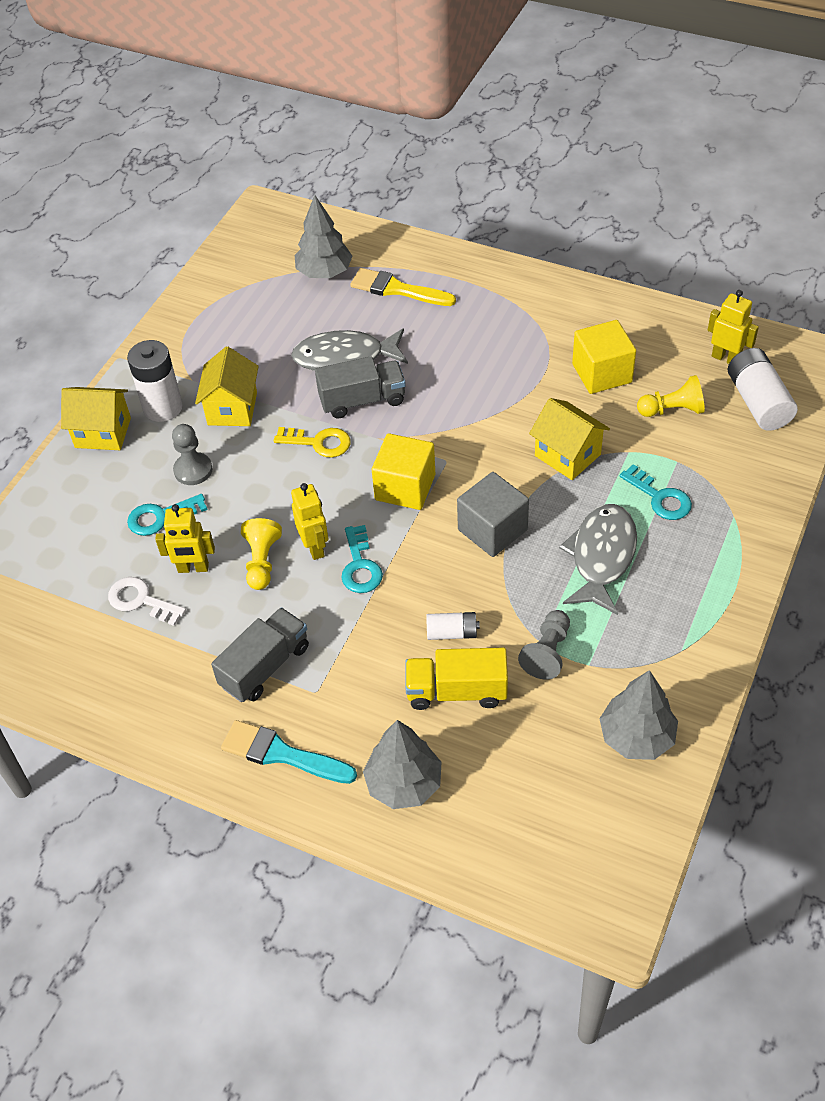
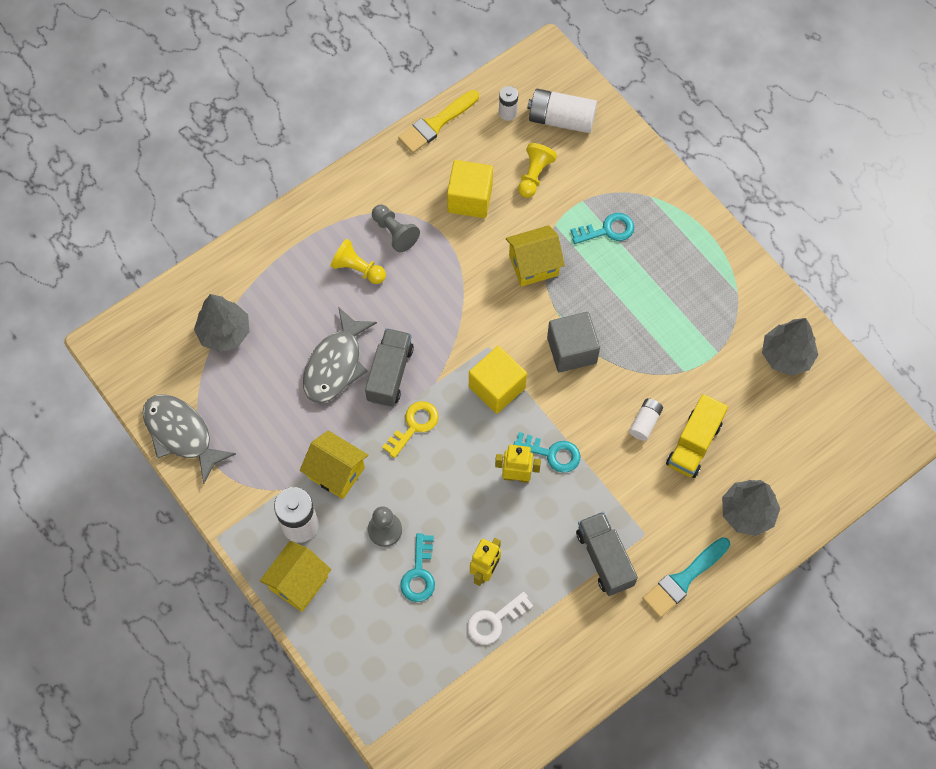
camera: 65 degrees left, 15 degrees up
(262, 562) = (508, 519): yellow pawn -> yellow pawn (358, 269)
(397, 289) = (283, 289): yellow brush -> yellow brush (436, 124)
(547, 652) = (694, 372): grey pawn -> grey pawn (394, 232)
(601, 557) = (636, 295): grey fish -> grey fish (181, 434)
(726, 358) = (507, 113): yellow robot -> white battery

